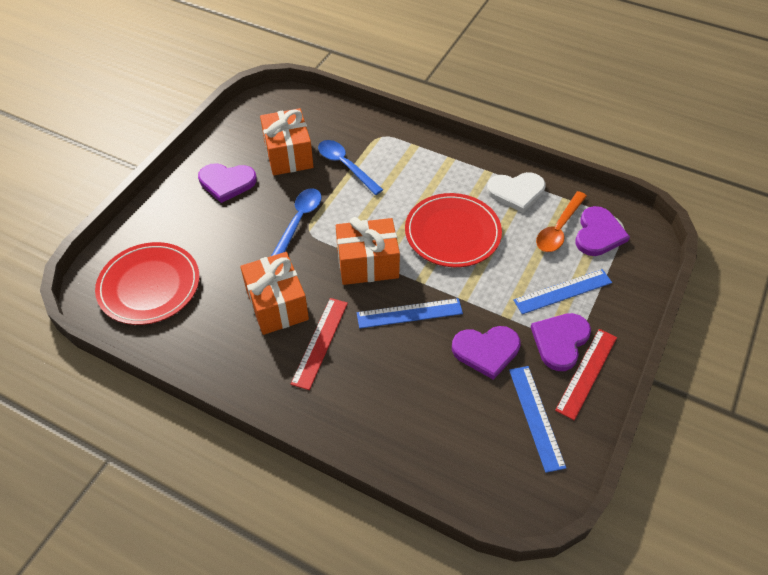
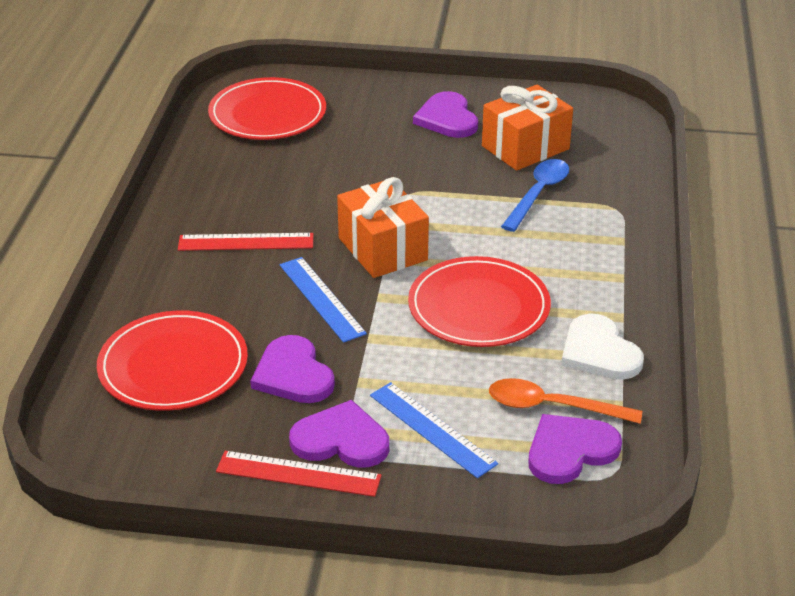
camera: 70 degrees right, 15 degrees down
(277, 305) = (284, 200): orange gift -> none
(299, 221) = (420, 183): blue spoon -> none
(452, 423) = (173, 366): none -> red plate
(536, 417) = (208, 436): blue ruler -> none
(598, 234) = (570, 450): purple heart -> purple heart turned 150 degrees clockwise

